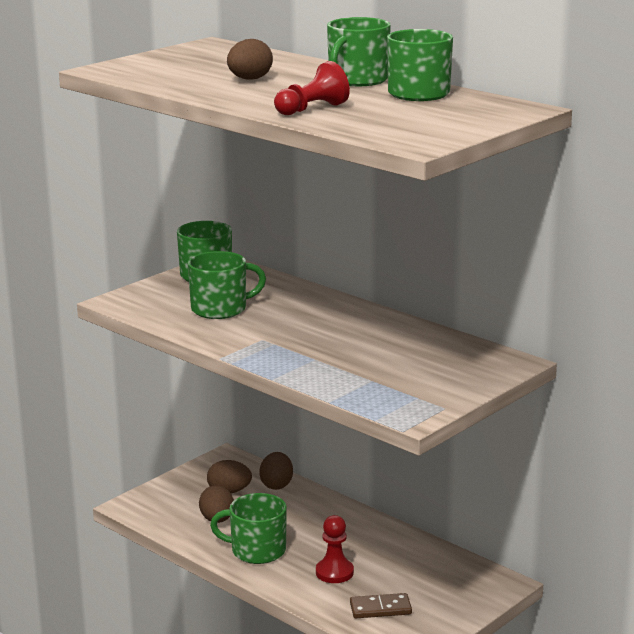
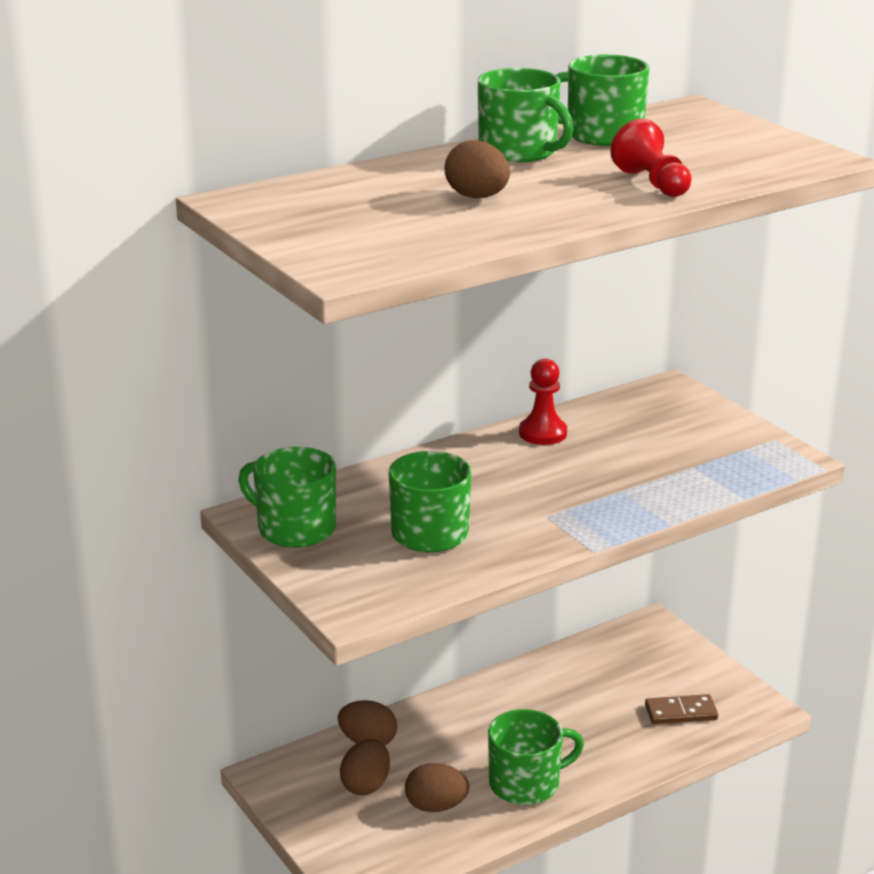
camera: 75 degrees left, 5 degrees up
(257, 550) = (526, 783): green mug -> green mug turned 135 degrees counterclockwise
(334, 572) = (596, 731): red pawn -> red pawn (542, 433)
(380, 608) = (681, 712): brown domino -> brown domino turned 75 degrees clockwise

